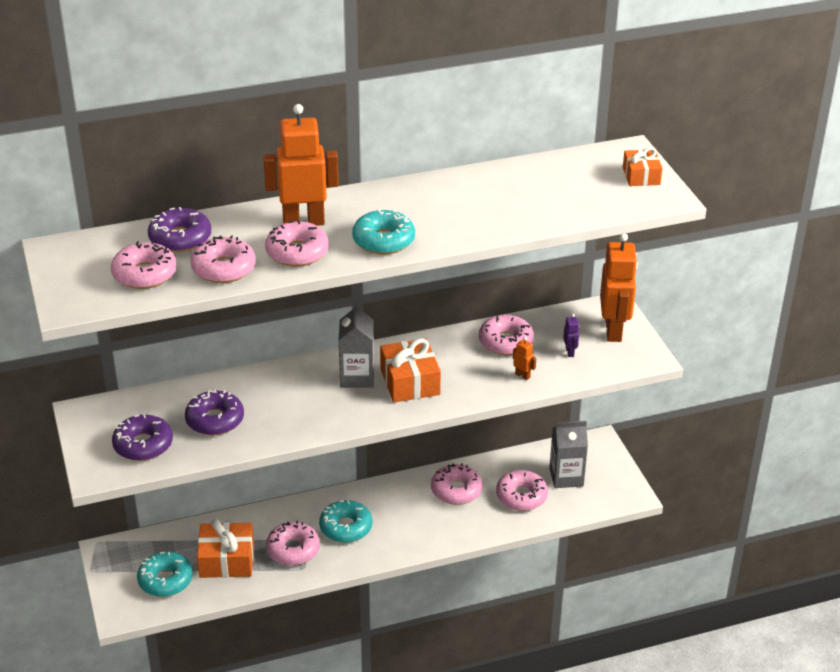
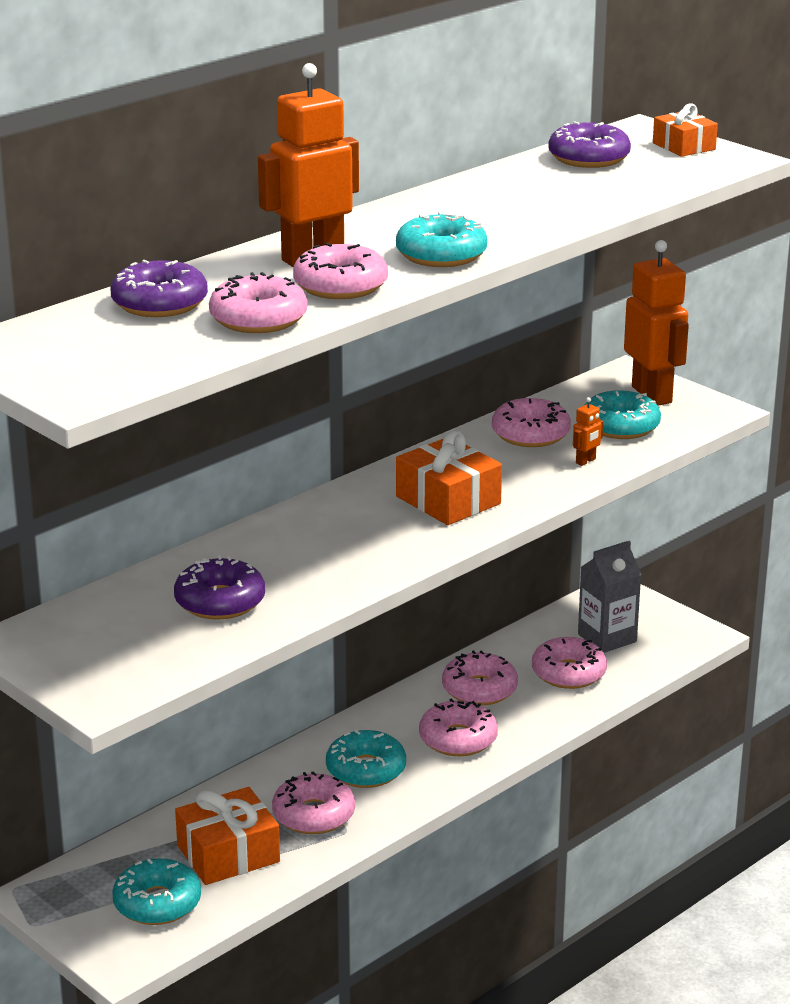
camera: 25 degrees left, 10 degrees down
(143, 445) = (141, 653): purple donut -> purple donut (588, 158)
(145, 274) = (152, 345): pink donut -> pink donut (458, 739)
(357, 377) = (373, 512): grey carton -> none
(522, 375) = (586, 461): orange robot -> orange robot turned 120 degrees clockwise
(570, 352) = (620, 426): purple robot -> turquoise donut

